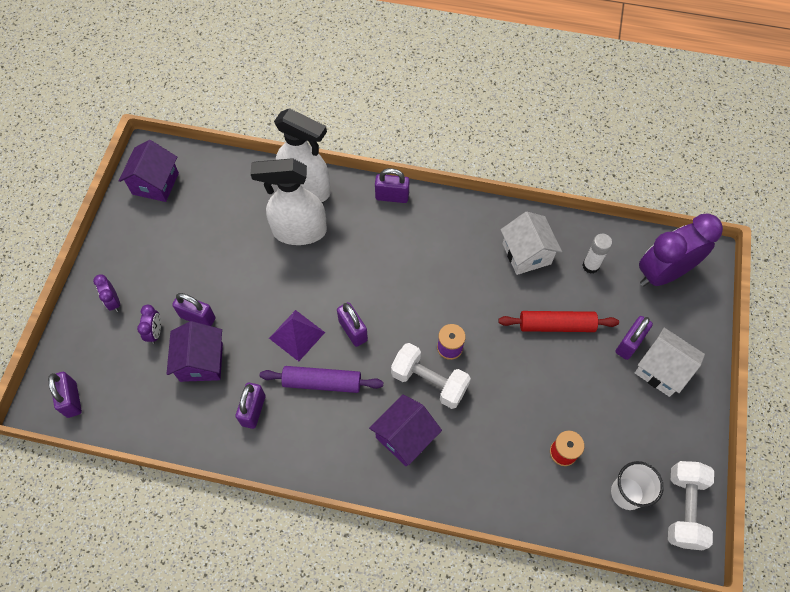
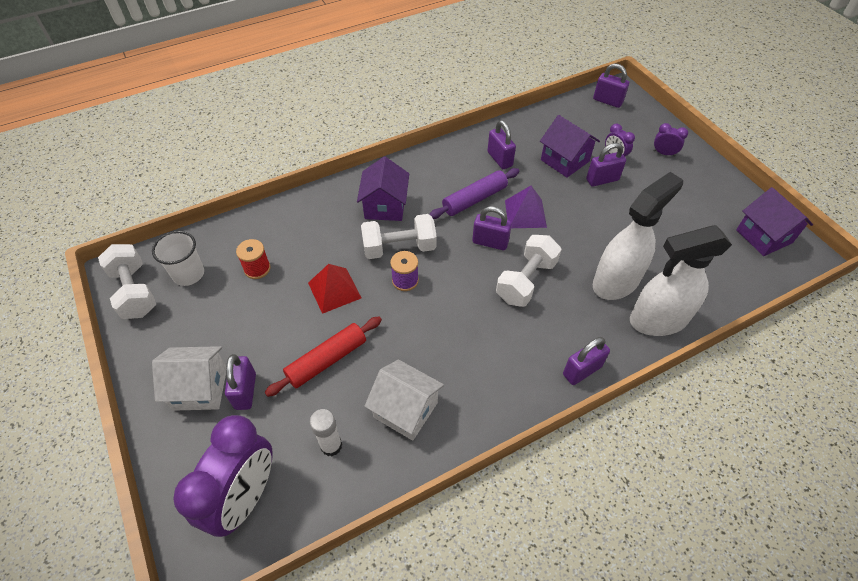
camera: 140 degrees right, 10 degrees down
(361, 279) = (526, 281): none -> white dumbbell
(512, 381) = (334, 290): none -> red pyramid

